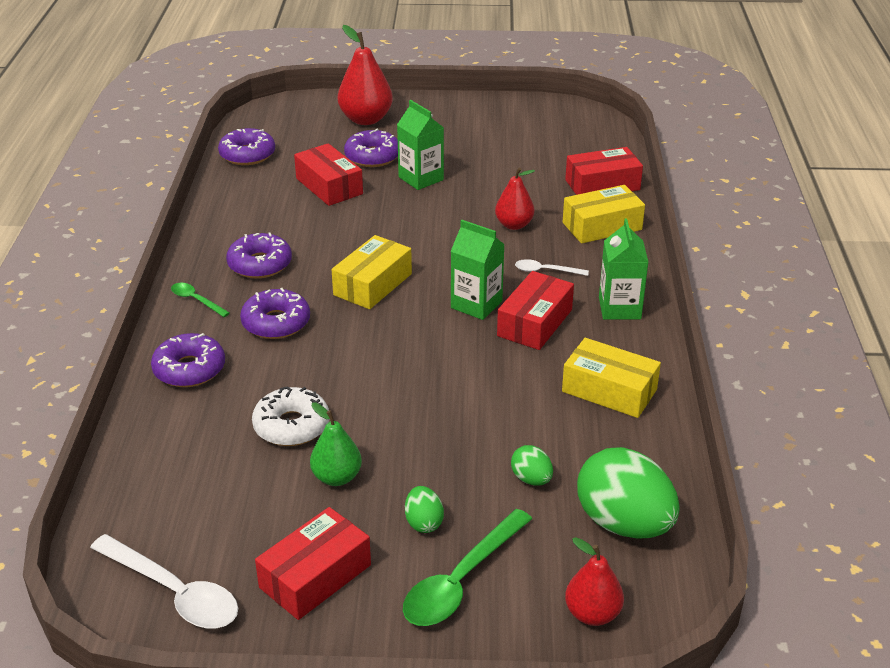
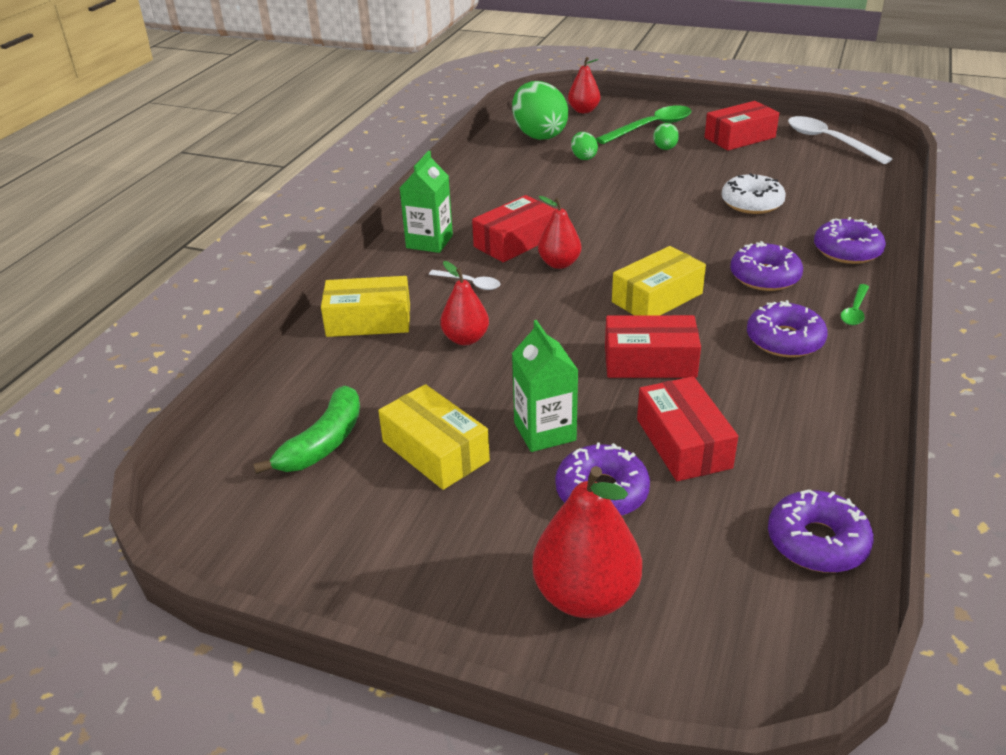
camera: 160 degrees left, 0 degrees up
(196, 300) = (855, 311): green spoon -> green spoon turned 60 degrees clockwise
(337, 477) = (719, 173): green pear -> none
(476, 304) = (559, 264): green carton -> red pear
(555, 152) = (323, 443): none -> green banana
(602, 185) = (314, 375): red box -> red box (650, 361)
(609, 390) = (491, 191): yellow box -> yellow box (435, 451)

